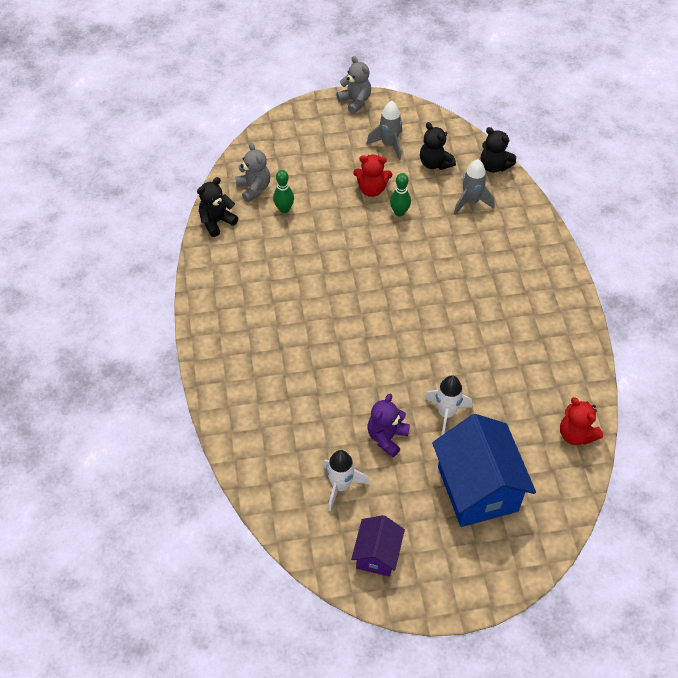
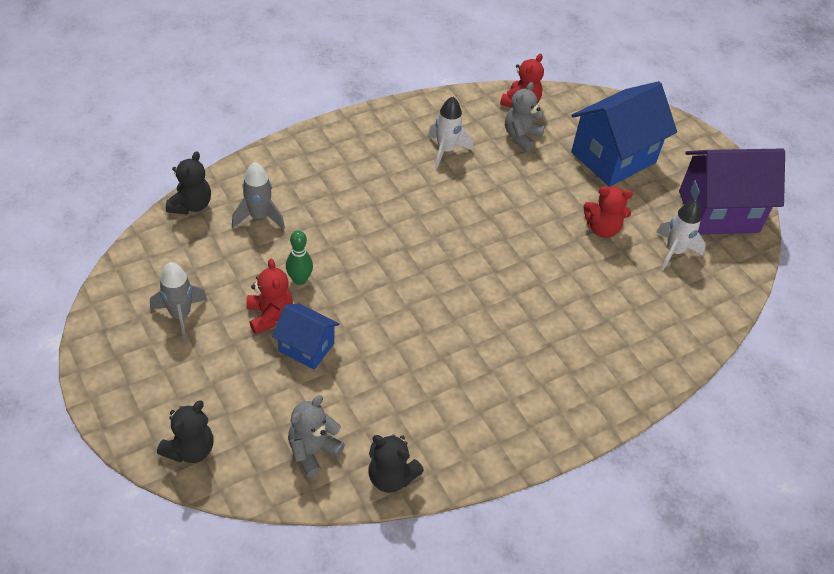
camera: 115 degrees left, 5 degrees down
(284, 209) = (338, 403): green bowling pin -> none
(336, 203) = (306, 347): none -> blue house
(355, 101) = (98, 375): grey teddy bear -> grey teddy bear (521, 136)
(377, 554) = (718, 211): purple house -> purple house, size x1.85
(386, 437) = (602, 229): purple teddy bear -> red teddy bear
(435, 163) = (202, 261): black teddy bear -> black teddy bear (190, 449)
(446, 413) = (550, 191): white rocket -> white rocket (445, 151)

